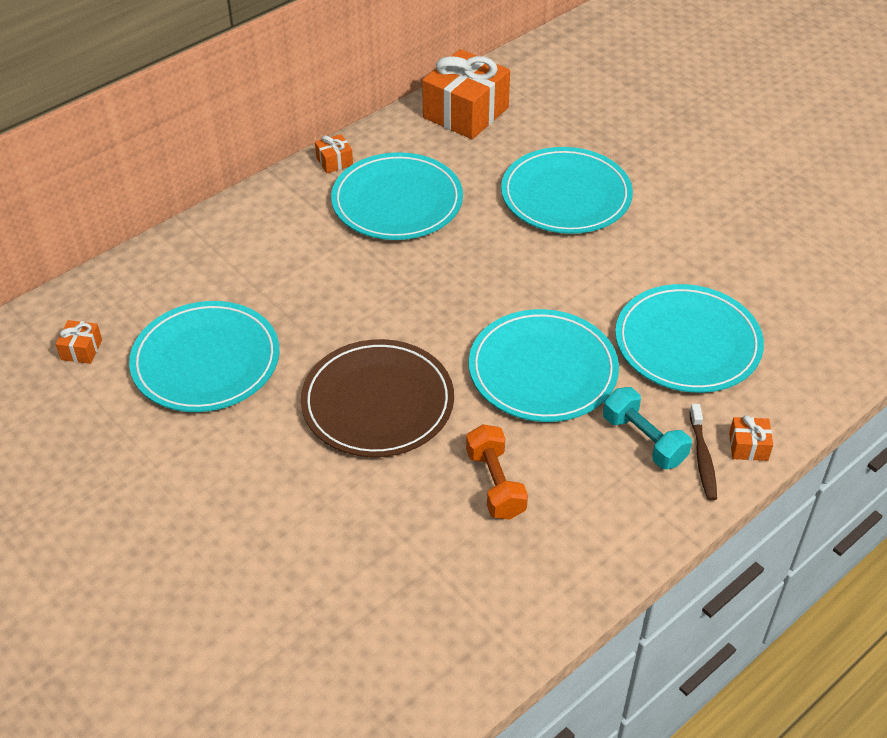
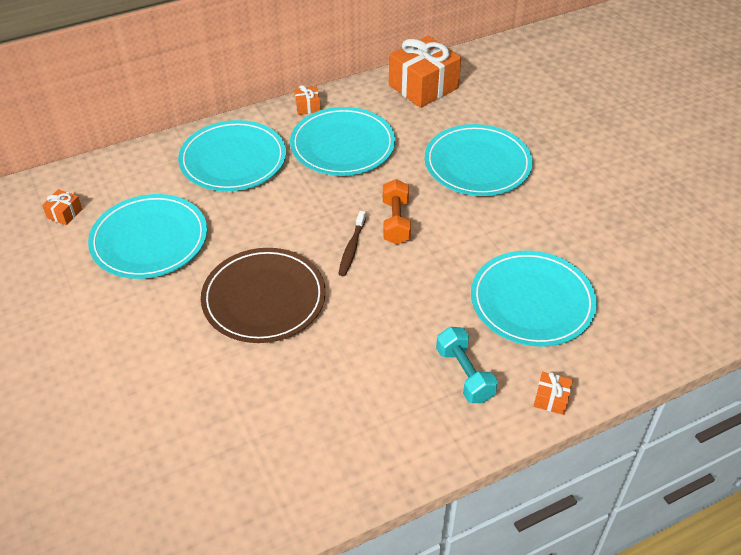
camera: 15 degrees right, 0 degrees up
(495, 484) = (329, 384): orange dumbbell -> orange dumbbell (396, 222)
(543, 370) = (404, 299): turquoise plate -> turquoise plate (233, 160)
(702, 458) = (508, 400): brown toothbrush -> brown toothbrush (352, 248)

